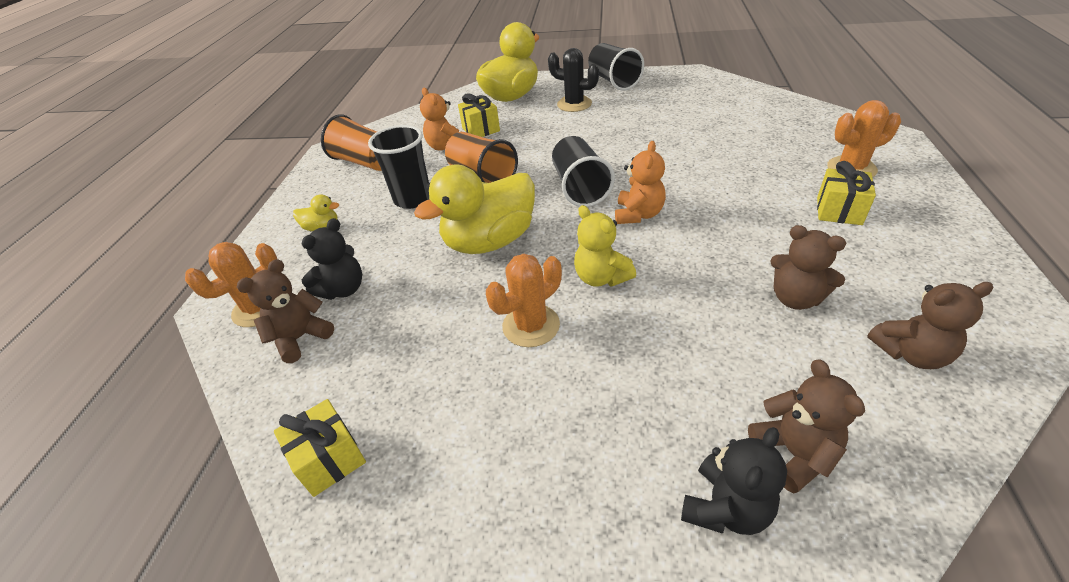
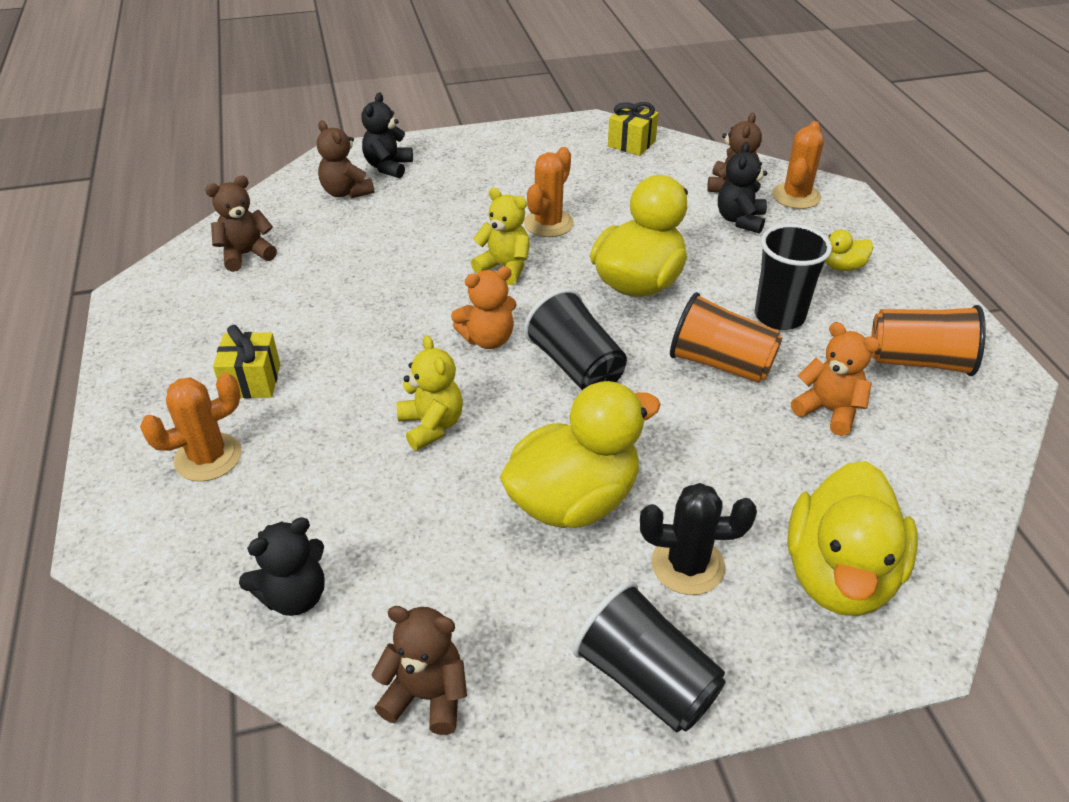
camera: 155 degrees right, 0 degrees up
(481, 129) = (810, 460): yellow gift -> none
(616, 128) = (573, 500): none -> yellow duck
(638, 214) = (488, 339): orange teddy bear -> orange teddy bear turned 105 degrees counterclockwise
(692, 167) = (431, 426): none -> yellow teddy bear
(772, 111) = (294, 596): none -> black teddy bear
(795, 298) = (325, 279): brown teddy bear -> brown teddy bear (426, 695)

